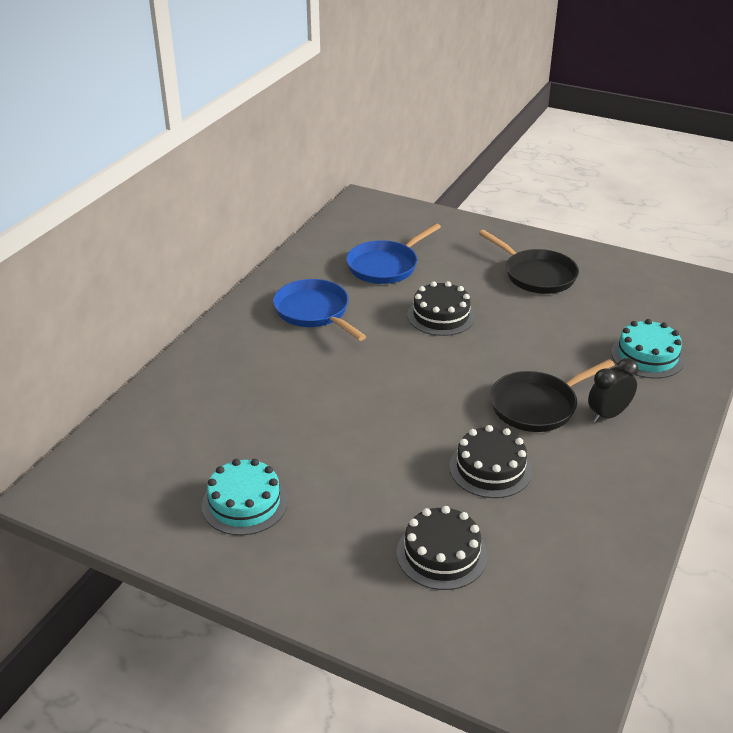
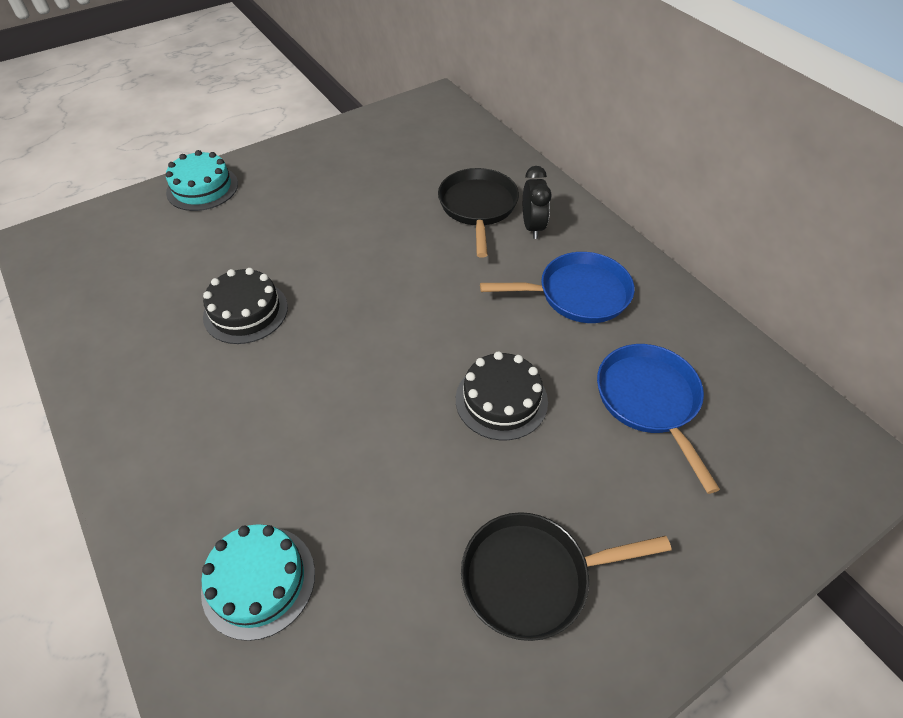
camera: 120 degrees right, 15 degrees up
(244, 503) = (348, 169): turquoise cake -> turquoise cake (202, 188)
(441, 554) = (201, 240): black cake -> none
(537, 405) = (284, 396): black pan -> black pan (478, 207)
(608, 415) = (214, 451): black clock -> black clock (532, 227)

